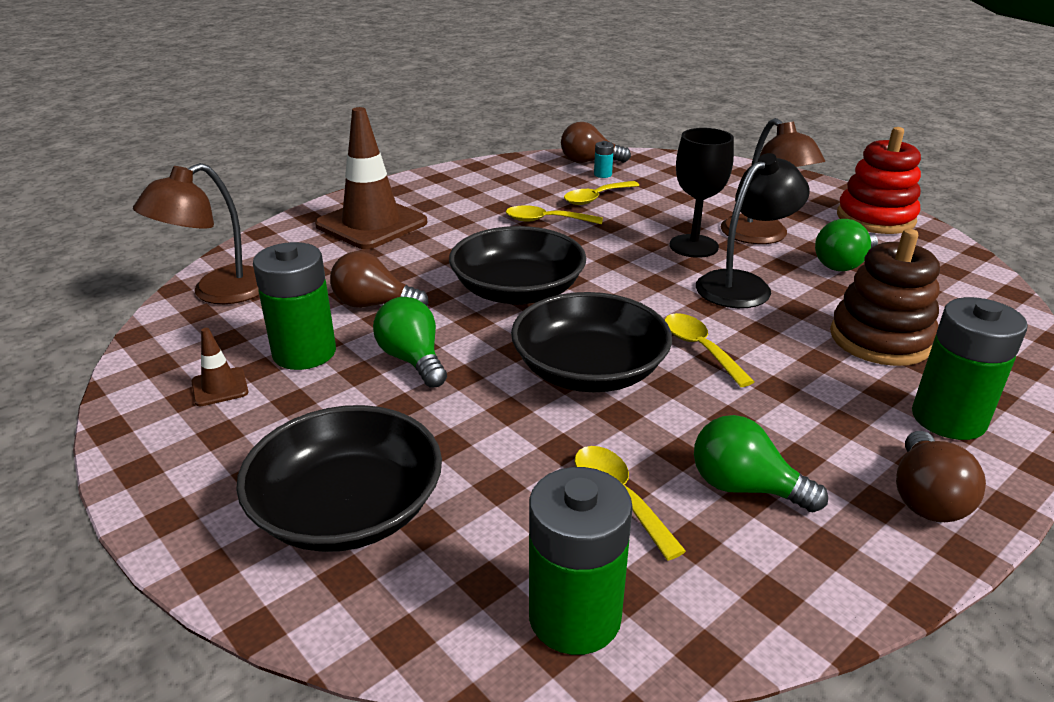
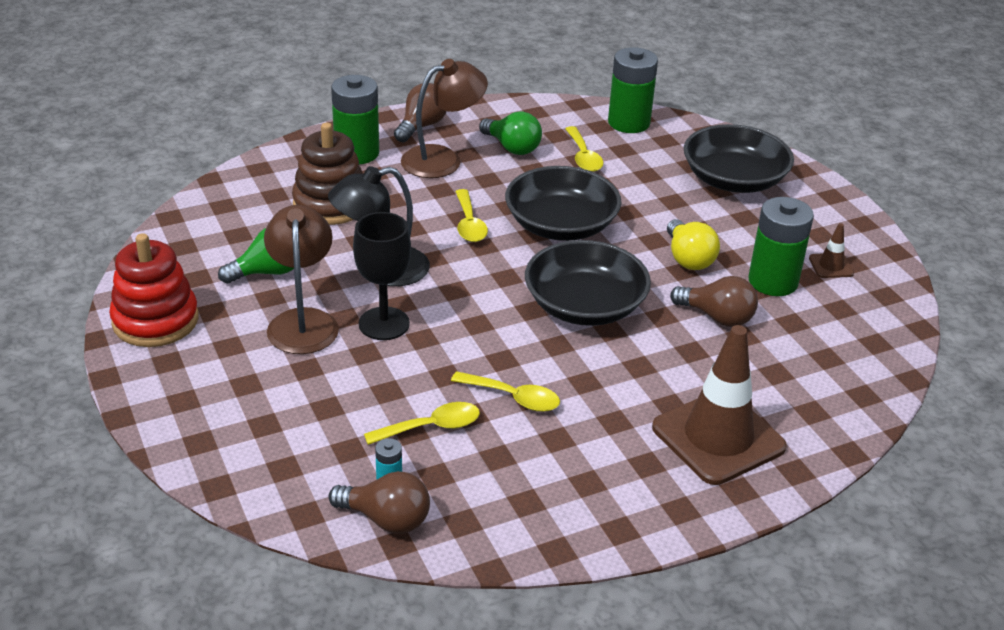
camera: 165 degrees left, 5 degrees up
(218, 293) = (866, 362): brown lamp -> brown lamp (442, 159)
(412, 360) = (688, 259): green light bulb -> yellow light bulb

